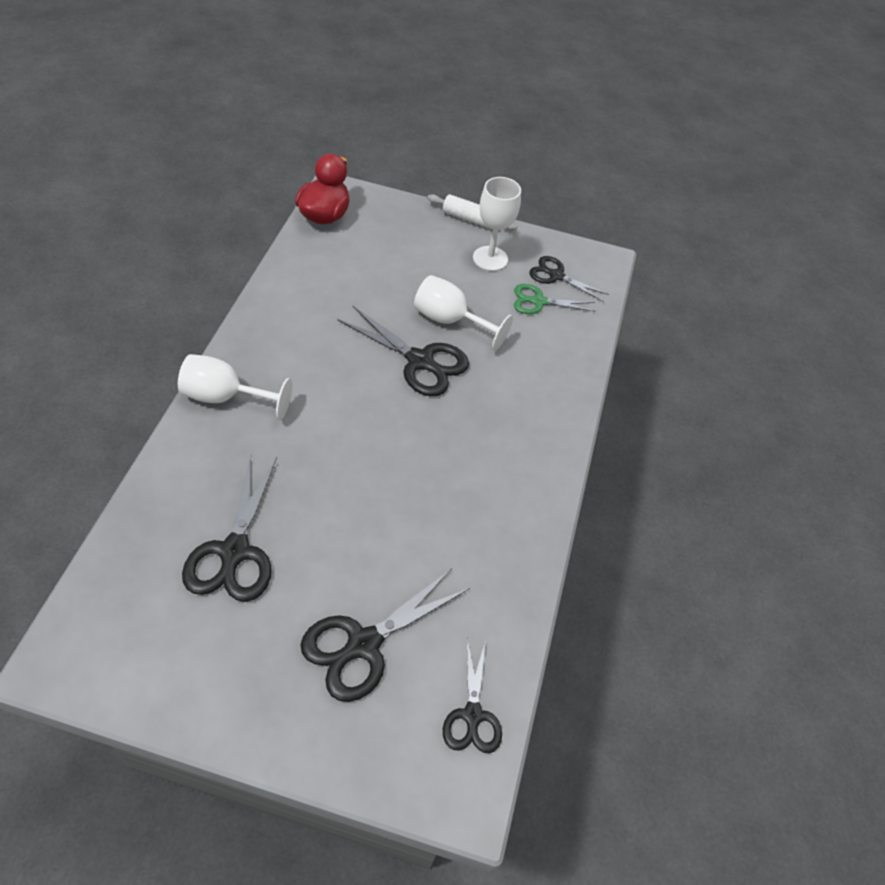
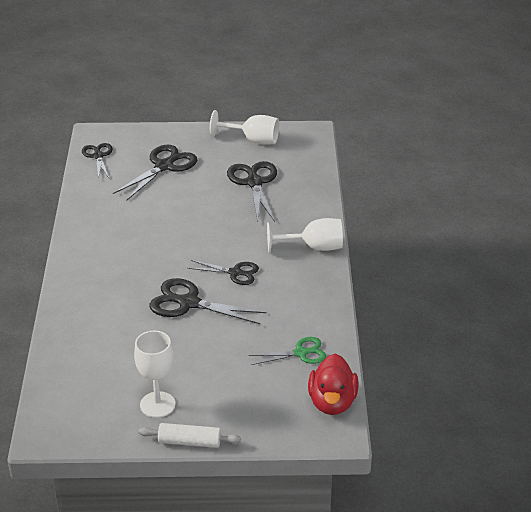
camera: 170 degrees right, 15 degrees down
(450, 321) = (175, 338): white goblet -> white goblet (253, 140)
(538, 301) = (103, 376): green scissors -> green scissors (301, 353)
(555, 275) = (90, 406): black scissors -> black scissors (236, 273)

